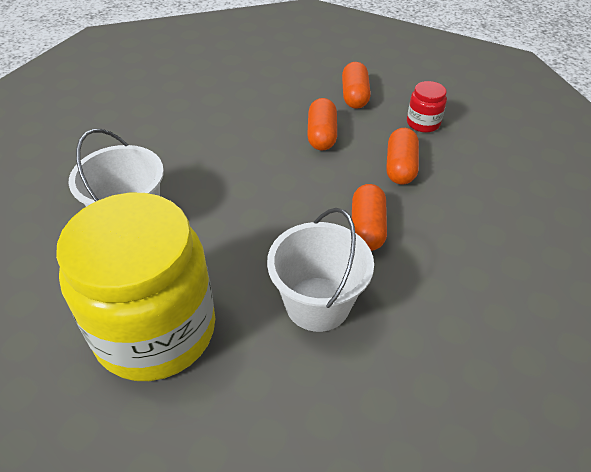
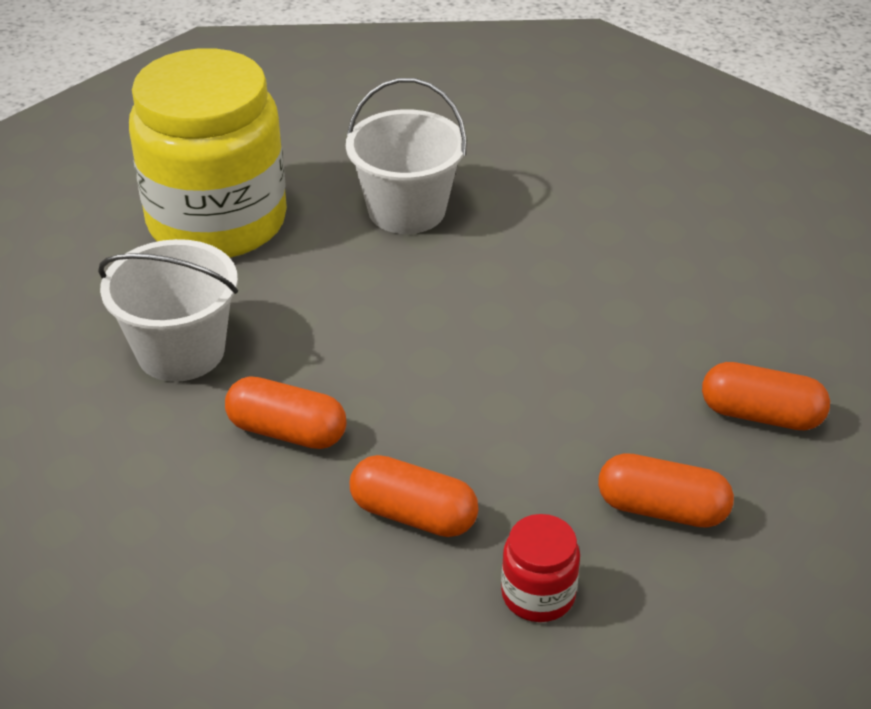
camera: 105 degrees right, 5 degrees down
(321, 135) = (538, 430): orange capsule -> orange capsule (761, 415)

